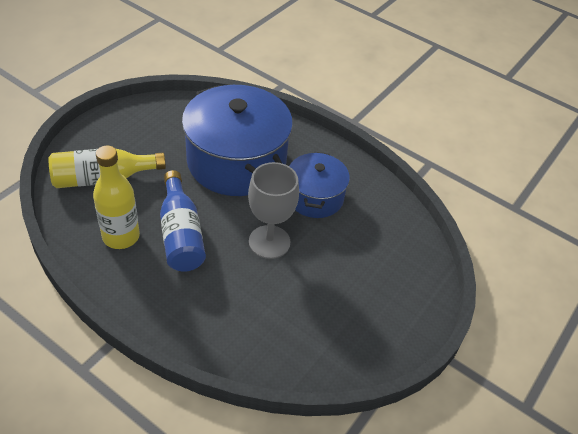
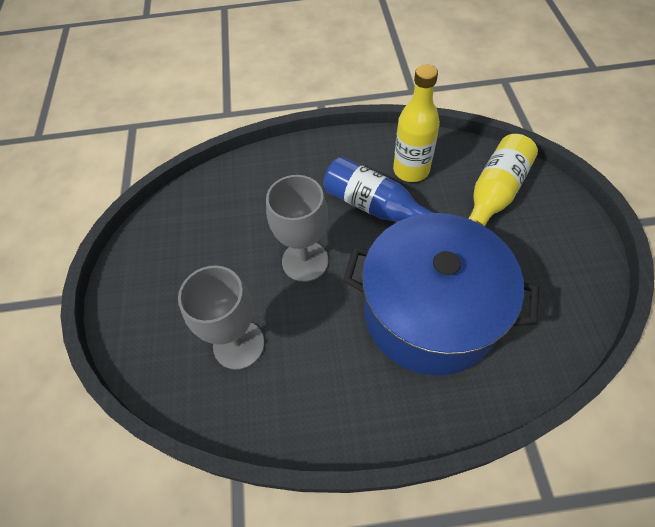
camera: 145 degrees right, 10 degrees up
(315, 197) = (315, 344): blue pot -> none
(359, 231) = (238, 344): none -> grey goblet

